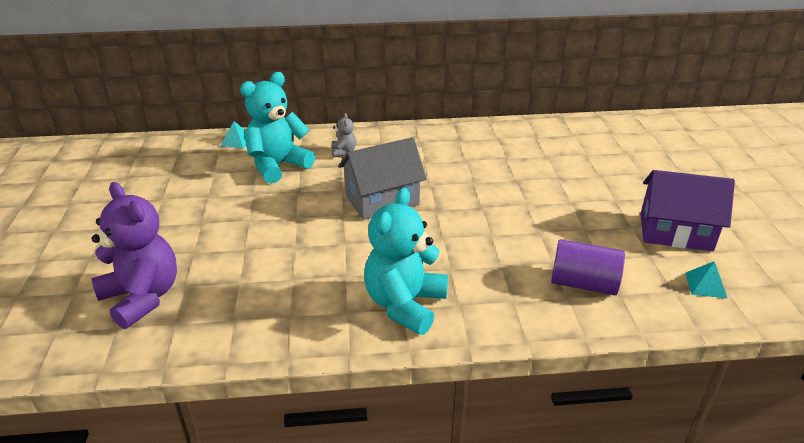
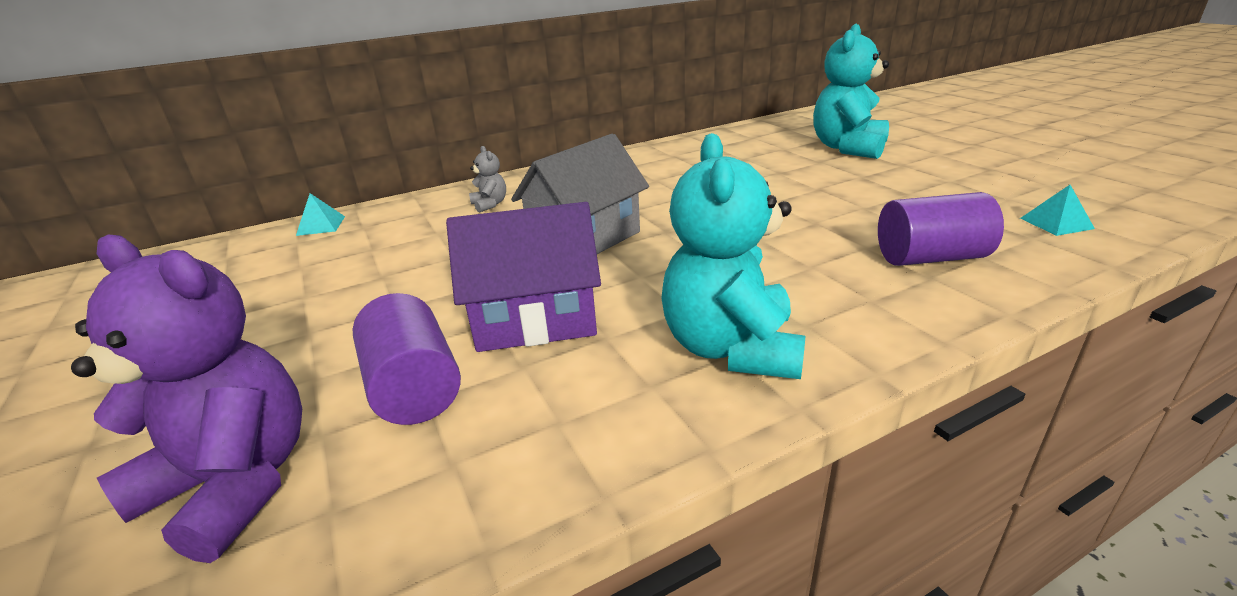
camera: 20 degrees left, 5 degrees down
(235, 274) = (414, 388): none -> purple cylinder
(278, 166) = (402, 237): turquoise teddy bear -> turquoise teddy bear (848, 148)
(675, 232) = (959, 187): purple house -> purple house (535, 320)

